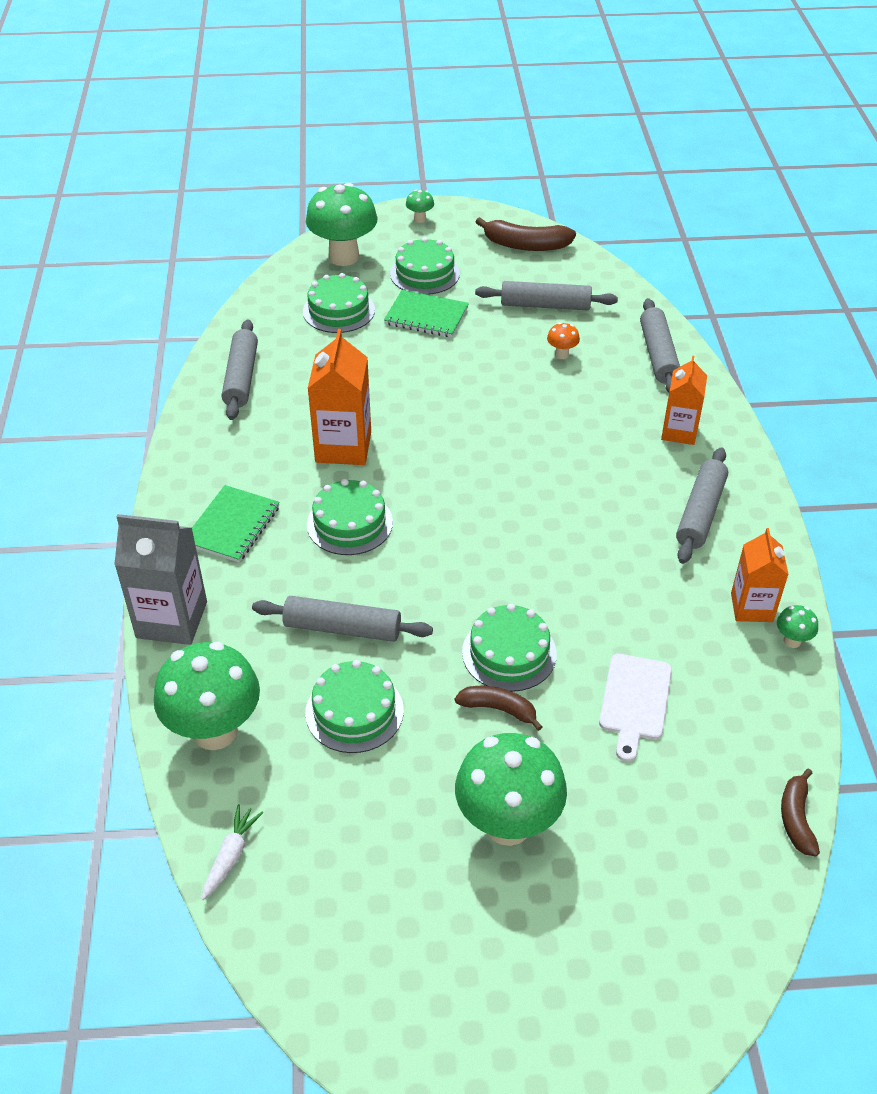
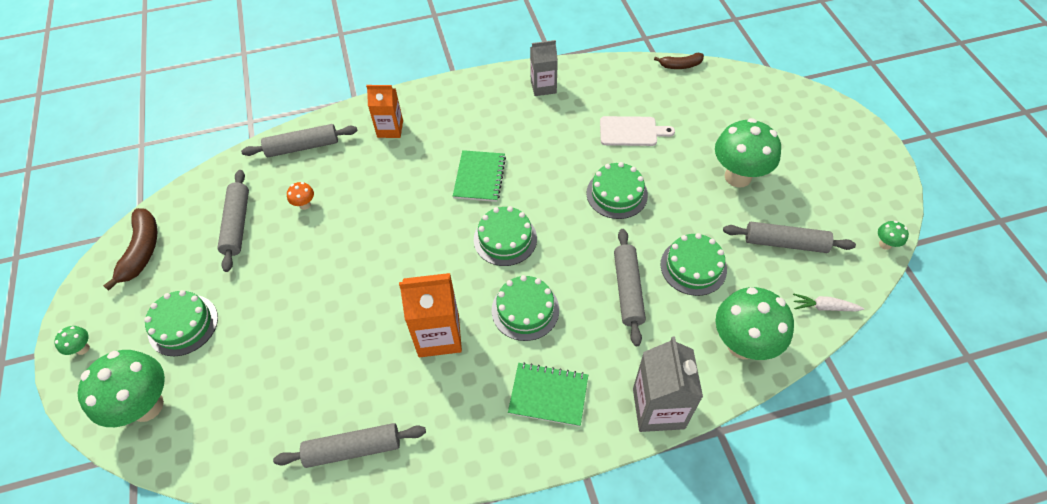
camera: 100 degrees left, 10 degrees up
(339, 310) = (242, 387): green cake -> green cake (505, 239)
(426, 316) = (252, 310): green notebook -> green notebook (479, 177)
(498, 709) = (661, 192): brown banana -> none
(700, 513) = (469, 113): grey rolling pin -> grey rolling pin (785, 243)
(751, 607) = (543, 87): orange carton -> grey carton
(792, 641) = (563, 70): green mushroom -> green mushroom (885, 244)

